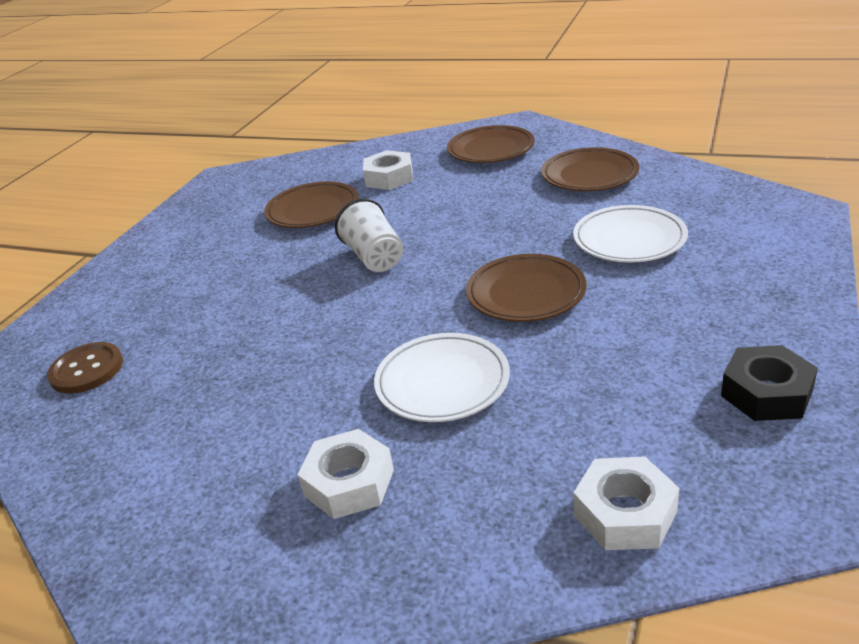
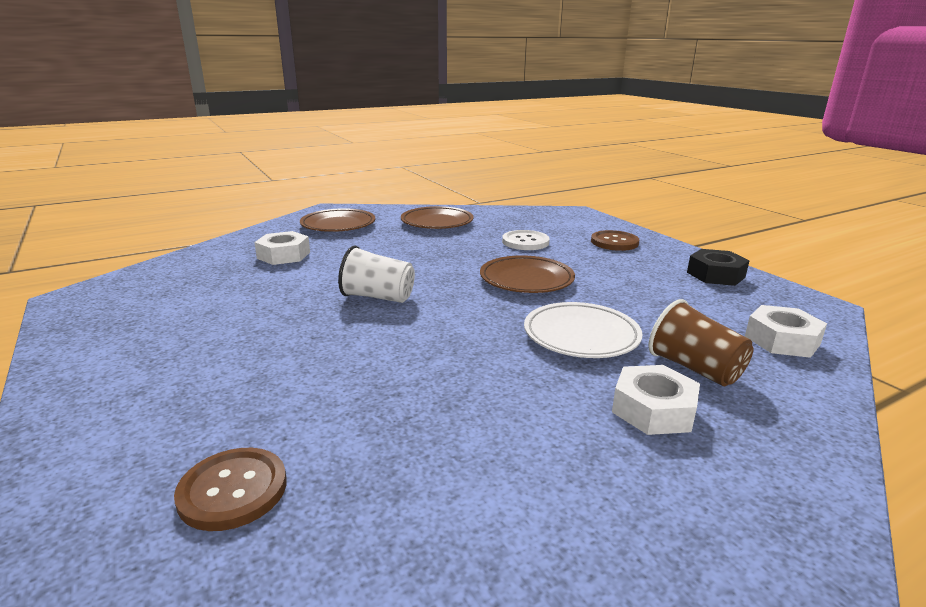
camera: 55 degrees left, 10 degrees down
(313, 210) = (251, 289): brown plate -> none
(461, 476) = (694, 369): none -> brown cup
(629, 240) = (525, 242): white plate -> white button
(742, 283) = (614, 242): none -> brown button

